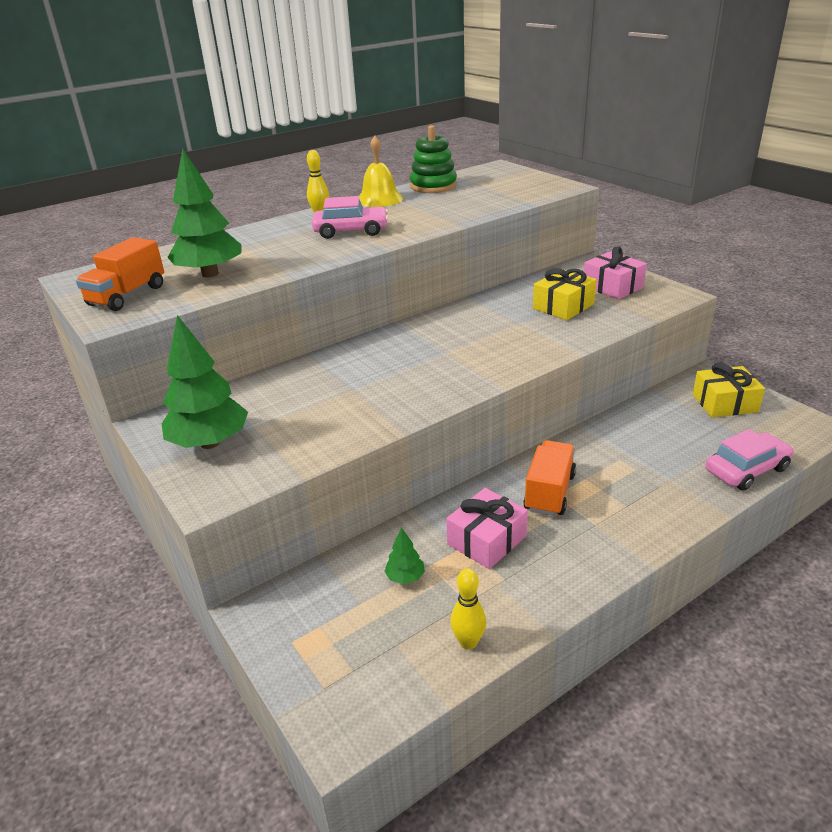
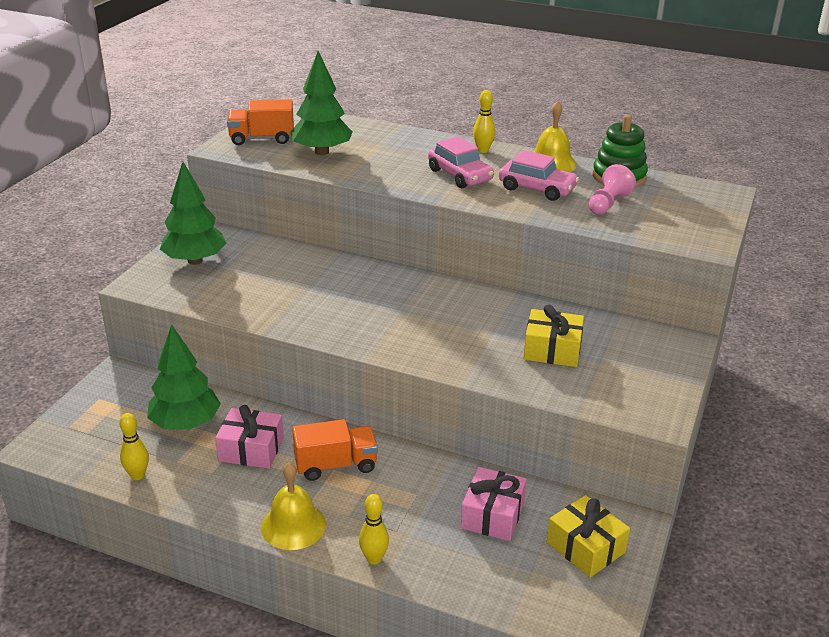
camera: 55 degrees right, 0 degrees up
(405, 577) = (185, 424): green tree -> green tree, size x2.20
(470, 198) = (608, 204): none -> pink pawn
(612, 287) = (631, 369): pink gift -> pink gift (492, 515)
(621, 544) = (293, 525): none -> yellow bell
(692, 508) = (374, 558): none -> yellow bowling pin
(746, 469) = (467, 586): pink car -> pink car (537, 188)

